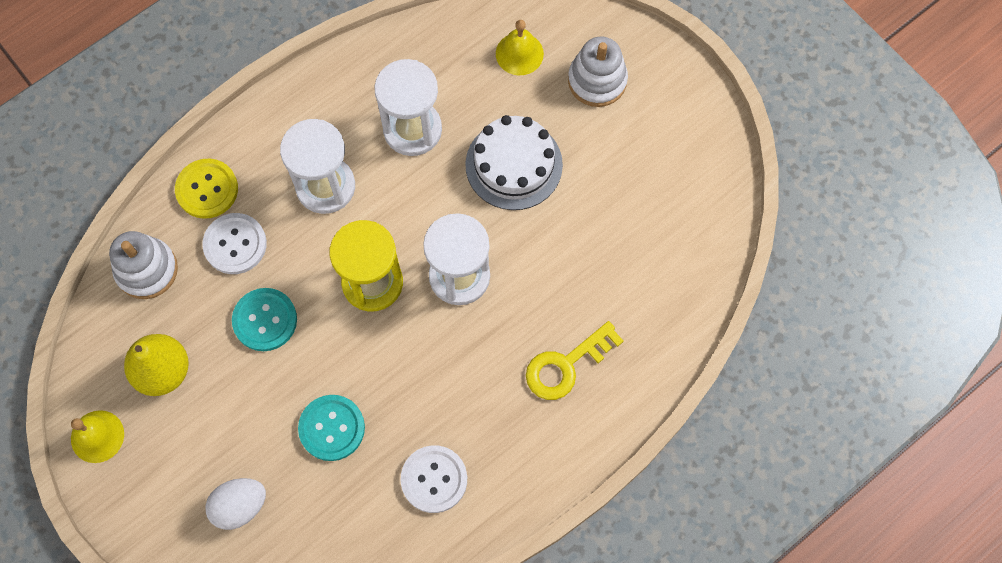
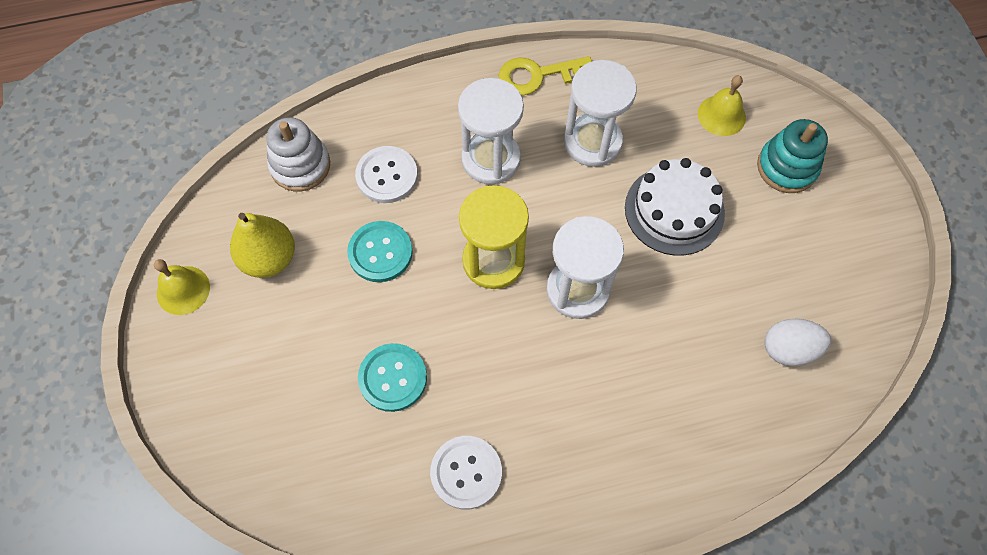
camera: 25 degrees right, 5 degrees down
(207, 189) = (386, 120): yellow button -> none
(240, 506) = (273, 412): white egg -> white egg (788, 349)
(566, 365) = (646, 420): yellow key -> yellow key (538, 75)
(597, 80) = (787, 167): white stacking toy -> turquoise stacking toy

